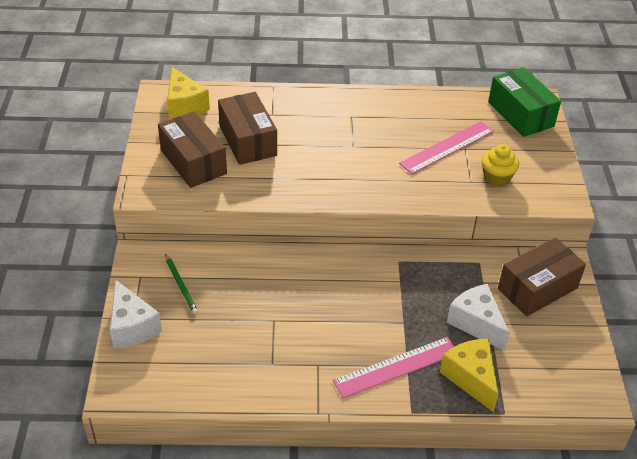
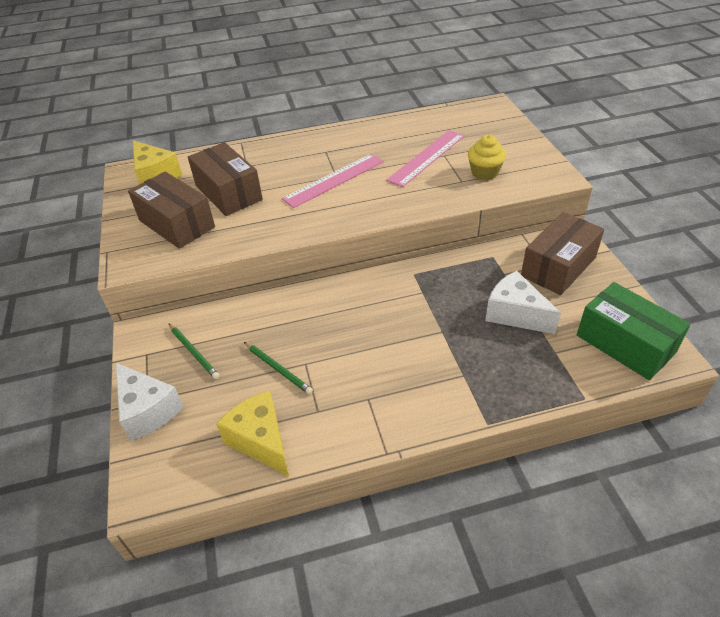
camera: 10 degrees left, 0 degrees up
(249, 319) = (278, 369): none -> green pencil
(396, 367) = (452, 379): pink ruler -> pink ruler (334, 180)
(471, 378) = (534, 370): yellow cheese -> yellow cheese (260, 440)
(520, 114) = (482, 118): green box -> green box (625, 344)

